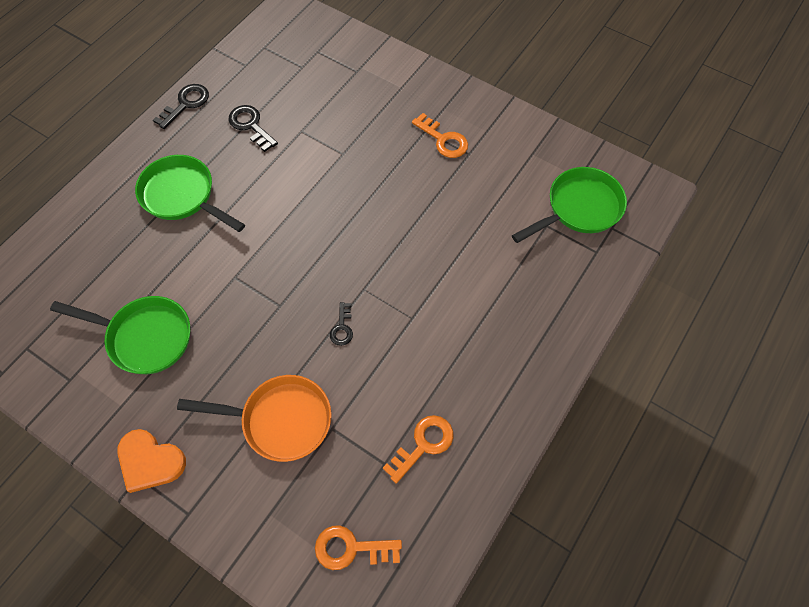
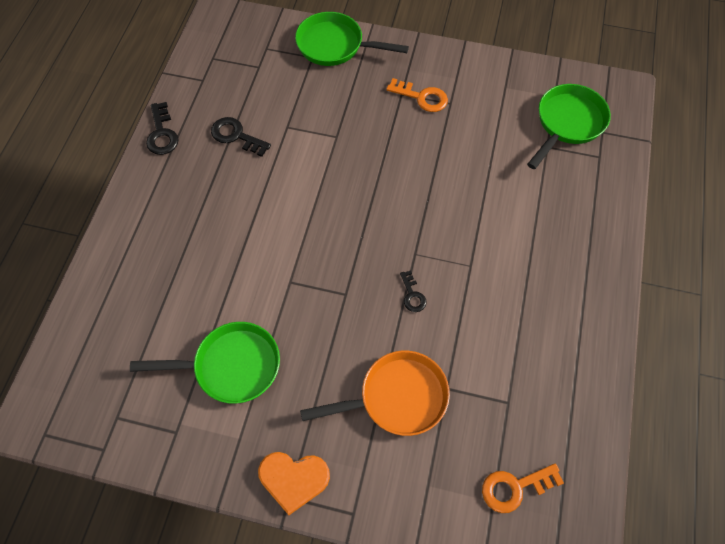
camera: 20 degrees left, 0 degrees up
(182, 196) = (202, 222): green pan -> green pan (335, 45)
(186, 104) = (162, 133): black key -> black key turned 150 degrees clockwise
(423, 444) = (533, 373): orange key -> none

